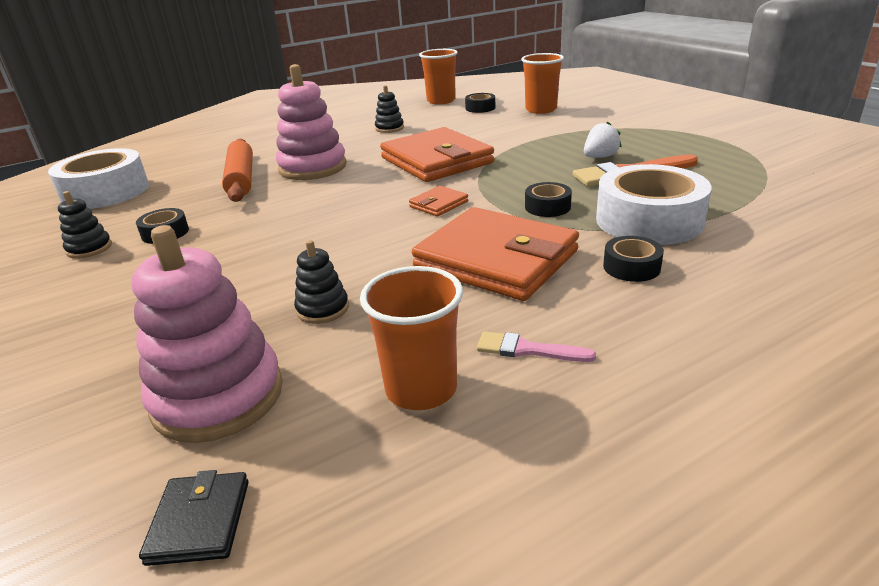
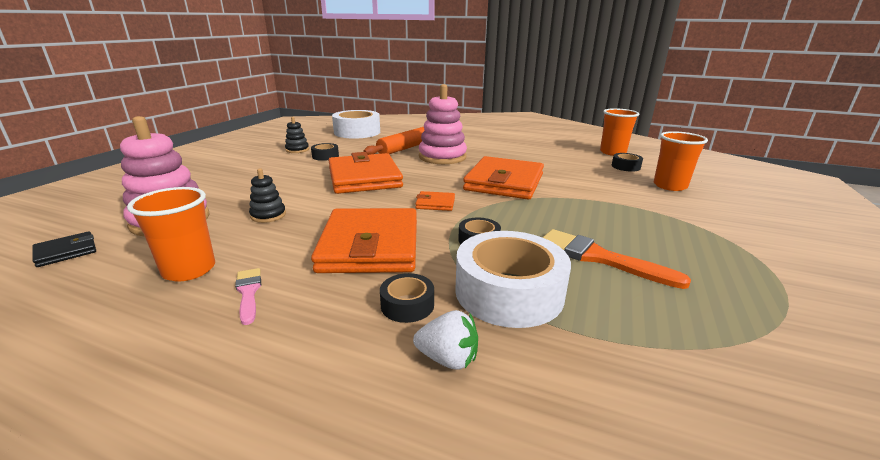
camera: 50 degrees right, 5 degrees down
(299, 224) = (364, 178): none -> orange wallet
(389, 128) = (534, 155): black stacking toy -> none
(600, 157) = (613, 235): white strawberry -> white strawberry (448, 359)

